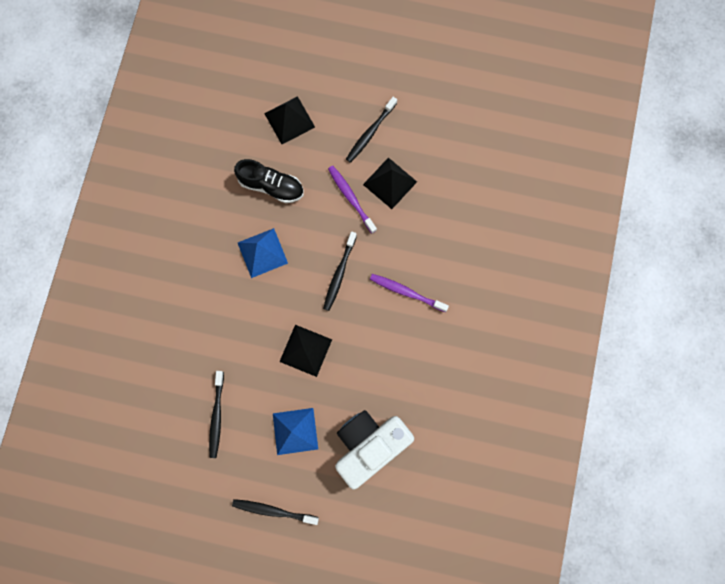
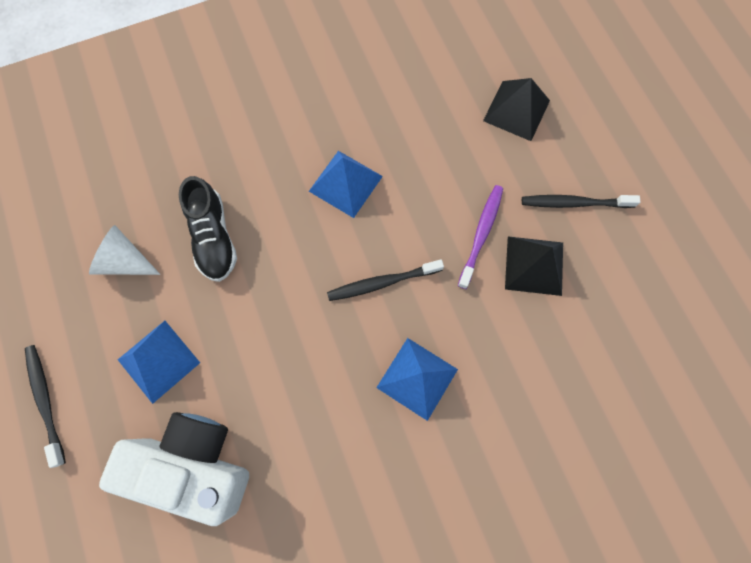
camera: 55 degrees right, 5 degrees down
(217, 416) = (125, 261): black toothbrush -> white cone
(271, 186) = (428, 142): black shoe -> black shoe (214, 237)
(306, 350) = (264, 307): black pyramid -> none
(407, 292) = (417, 378): purple toothbrush -> blue pyramid

